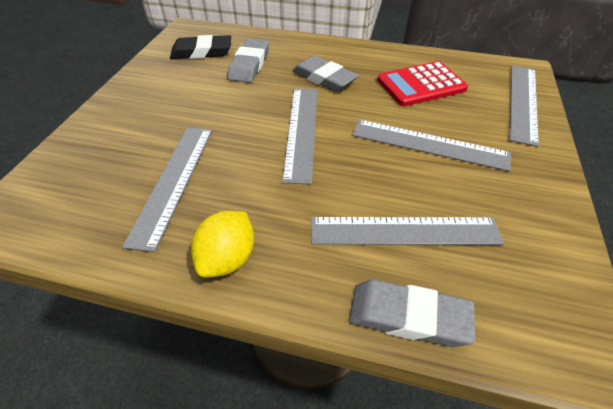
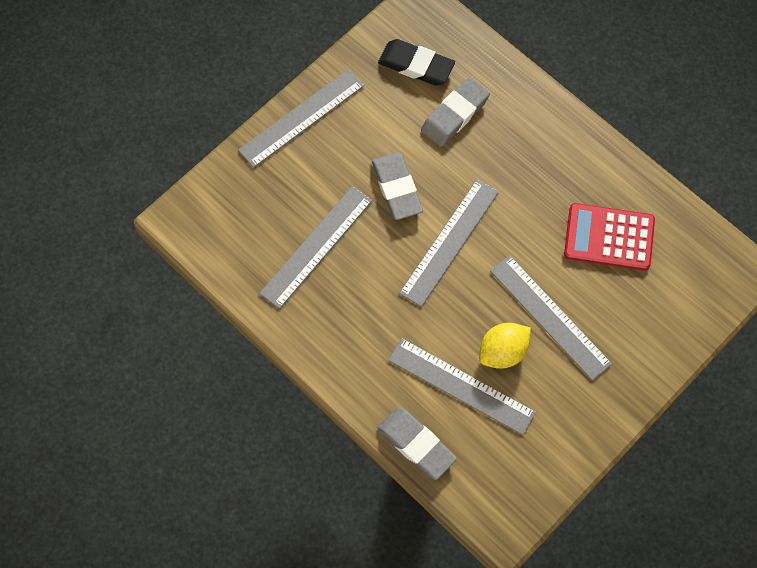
camera: 30 degrees right, 20 degrees up
(228, 258) = (325, 341): yellow lemon -> yellow lemon (503, 352)
(324, 78) = (517, 177): grey eraser -> grey eraser (397, 188)
(523, 102) = (689, 314): grey ruler -> grey ruler (301, 118)

